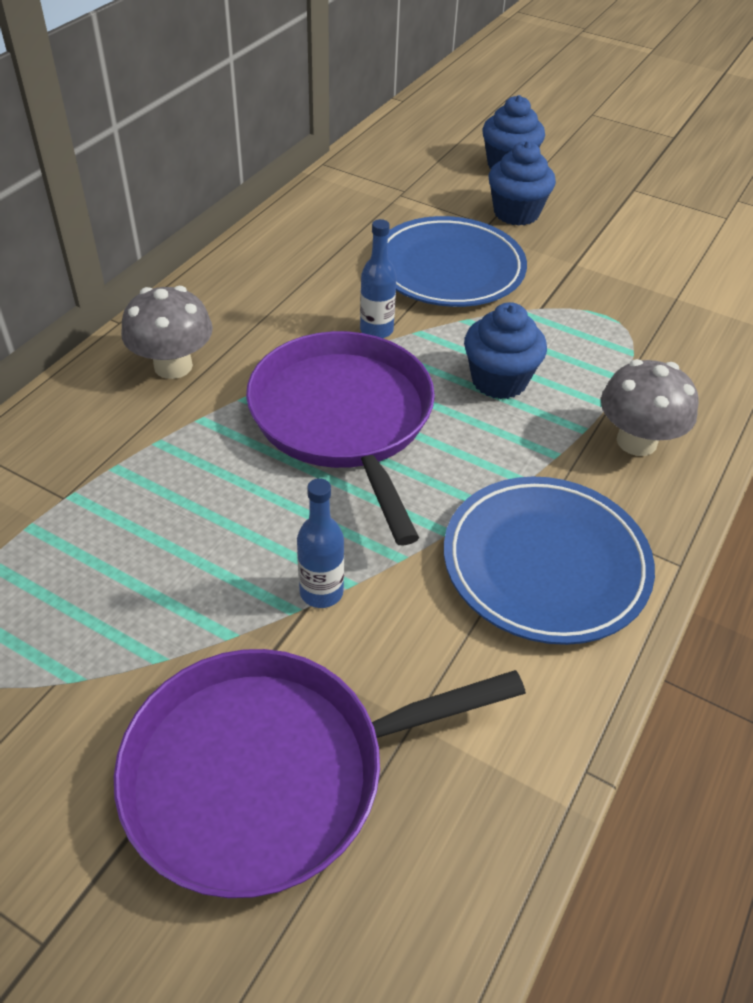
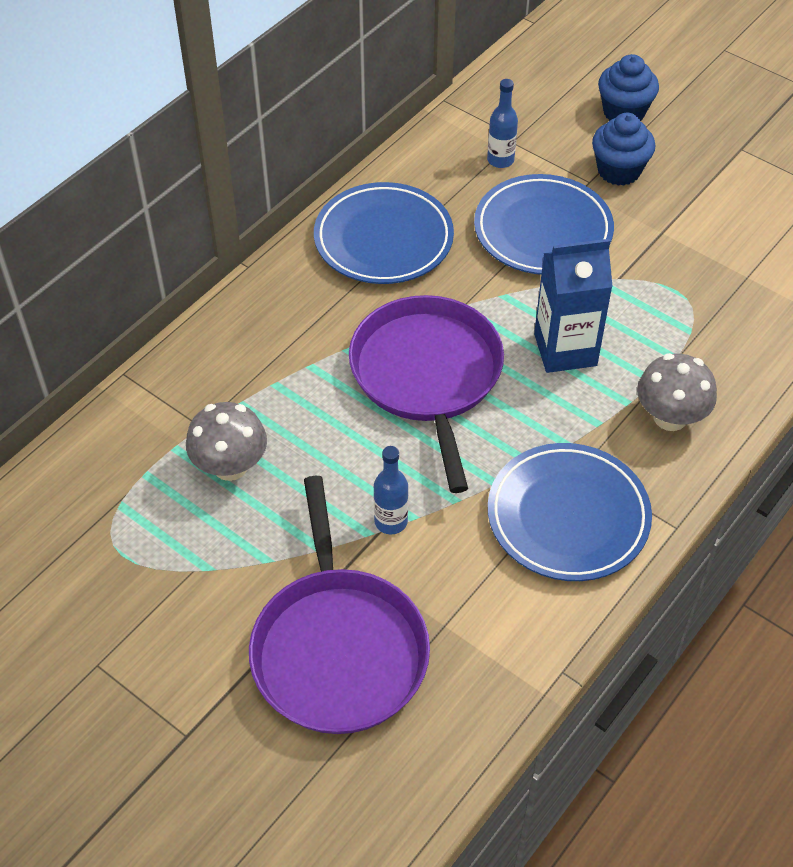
camera: 10 degrees right, 5 degrees up
(173, 366) = (291, 314): grey mushroom -> grey mushroom (230, 466)
(268, 774) = (338, 648): purple pan -> purple pan turned 90 degrees counterclockwise
(274, 287) = (383, 239): none -> blue plate
(376, 330) = (467, 291): blue bottle -> blue bottle (500, 160)
(499, 380) = (565, 350): blue cupcake -> blue carton

